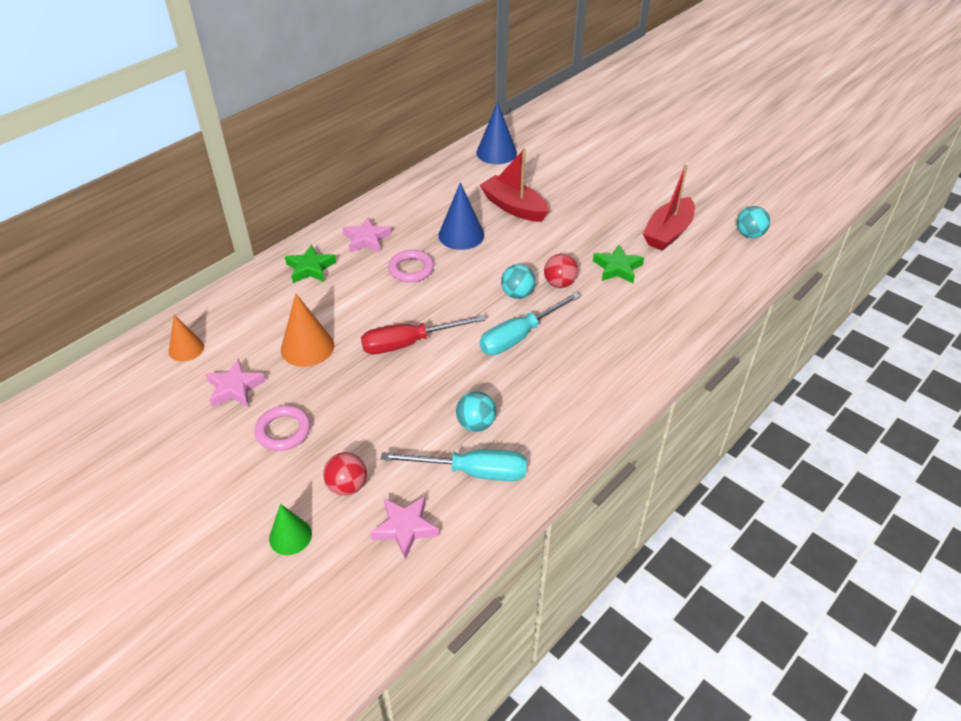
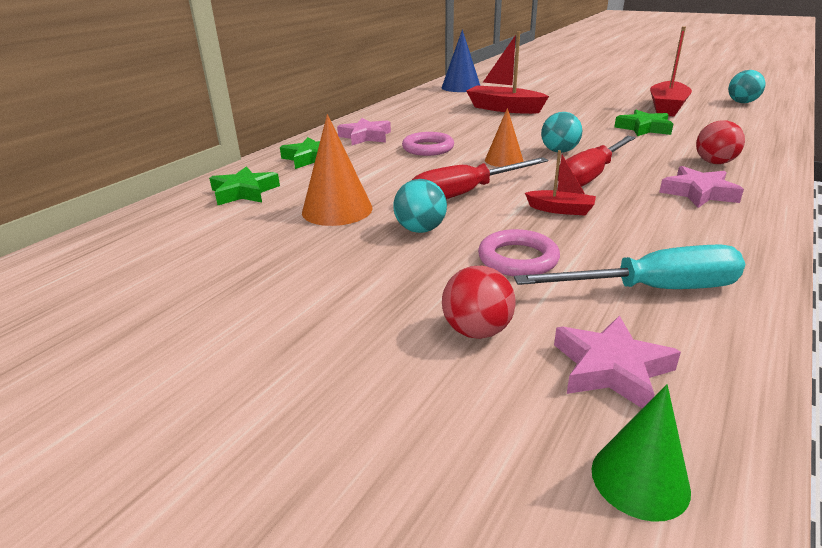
camera: 10 degrees left, 15 degrees down
(186, 349) = (169, 228): orange cone -> orange cone (504, 160)
(235, 388) = (250, 254): pink star -> pink star (698, 193)
(246, 310) = (244, 192): none -> green star
(283, 431) = (340, 285): pink ring -> pink ring (518, 259)
(290, 536) = (418, 412): green cone -> green cone (640, 479)
(461, 235) = (465, 126): blue cone -> none
(468, 377) = (560, 210): none -> red boat
(476, 424) = (610, 245): turquoise ball -> turquoise ball (420, 229)
(519, 336) = (590, 176): turquoise screwdriver -> red screwdriver
(559, 283) = (596, 141): red ball -> red ball (714, 163)

